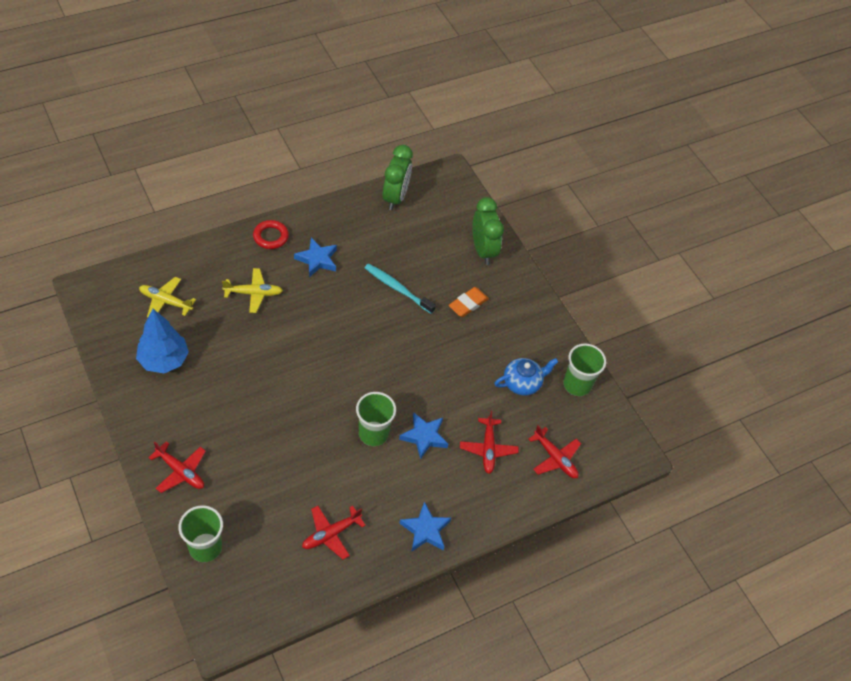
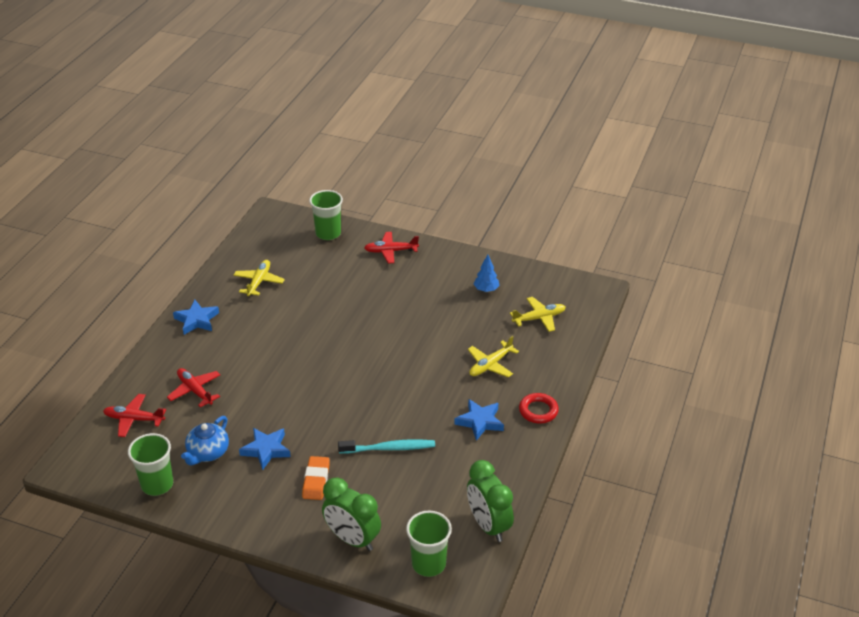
camera: 145 degrees right, 15 degrees down
(164, 360) = (486, 289): blue tree -> blue tree, size x0.56
(331, 534) = (259, 282): red plane -> yellow plane
(373, 433) = (292, 345): green cup -> green cup (428, 564)
(424, 437) = (252, 366): blue star -> blue star (266, 450)

